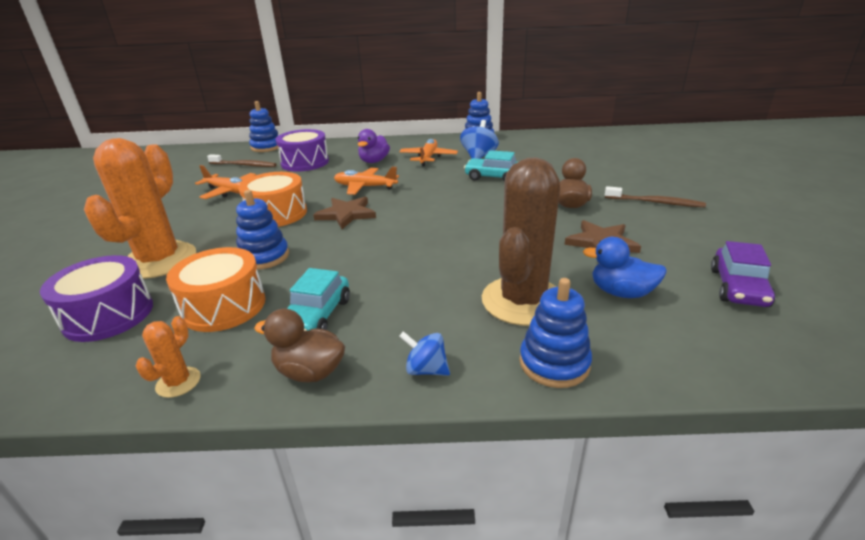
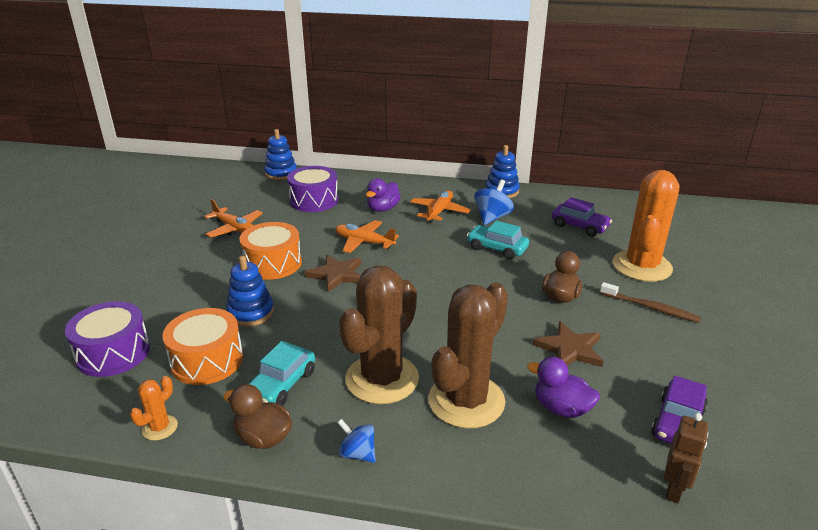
camera: 10 degrees right, 0 degrees up
(160, 260) = (161, 302): orange cactus -> orange cactus (641, 266)
(244, 165) = (254, 196): brown toothbrush -> none
(426, 294) = (382, 379): none -> brown cactus
(554, 363) = (467, 468): blue stacking toy -> none
(559, 154) = (579, 226): none -> purple car
(621, 292) = (561, 408): blue duck -> purple duck
(774, 346) = (674, 490): none -> brown robot

